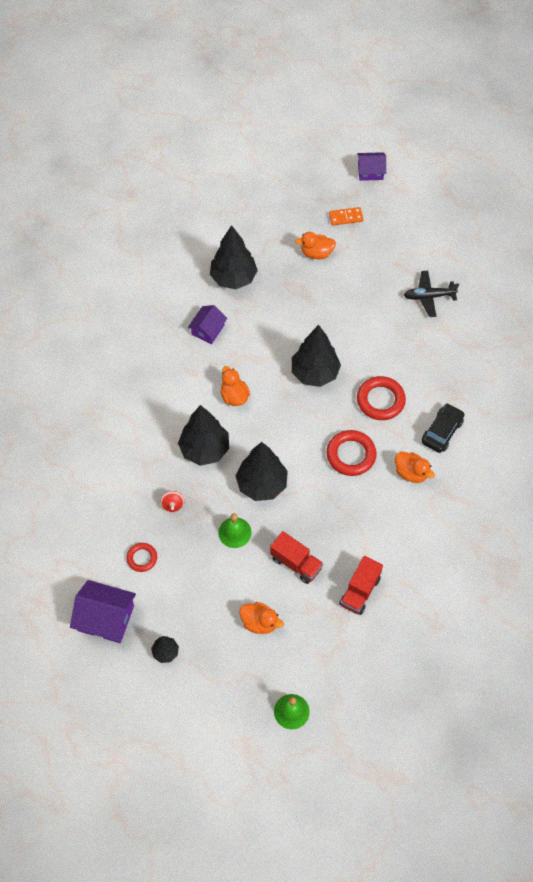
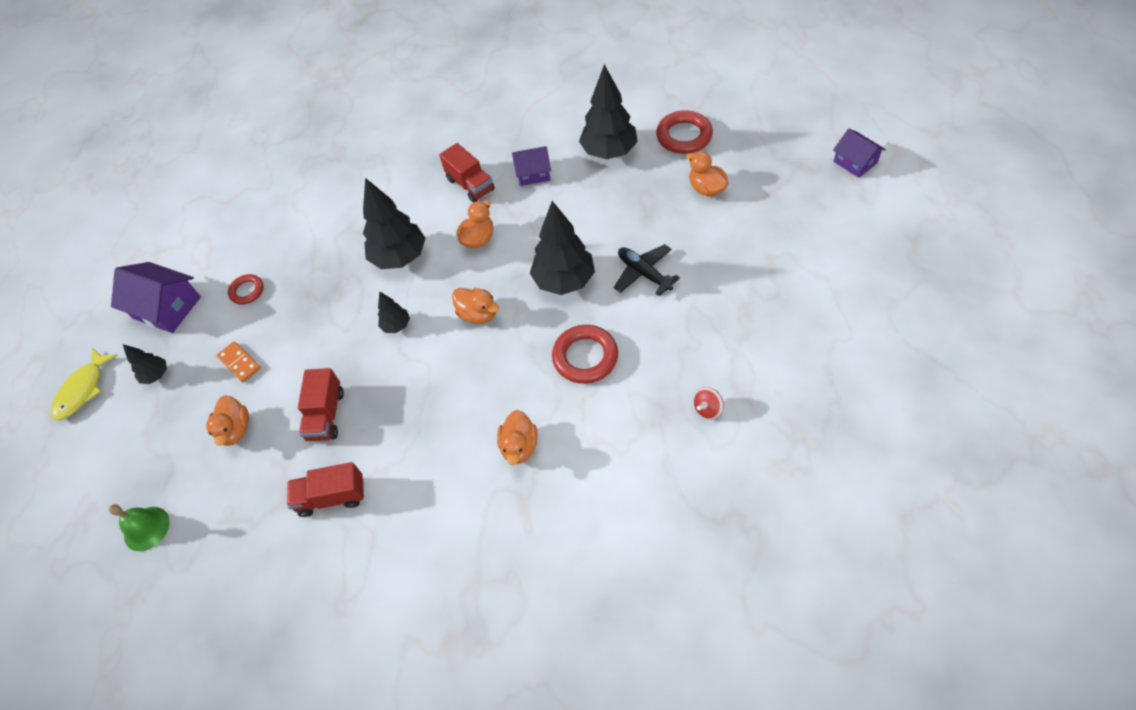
camera: 60 degrees right, 5 degrees down
(106, 618) = (167, 307): purple house -> purple house turned 45 degrees counterclockwise
(133, 707) = (83, 390): none -> yellow fish
(173, 505) = (320, 275): red spinning top -> red spinning top (707, 409)
(180, 370) = (470, 185): none -> red truck
(234, 532) = (325, 341): green bell -> none
(261, 484) = (396, 326): black tree -> black tree, size x0.49
(296, 434) = (478, 314): none -> orange duck
(346, 217) = (775, 181): orange domino -> orange domino (239, 363)
(351, 455) = (494, 376): red ring -> red ring (684, 136)
(429, 296) = (761, 311): black plane -> black plane (644, 273)
(442, 431) = (599, 441): black car -> none

